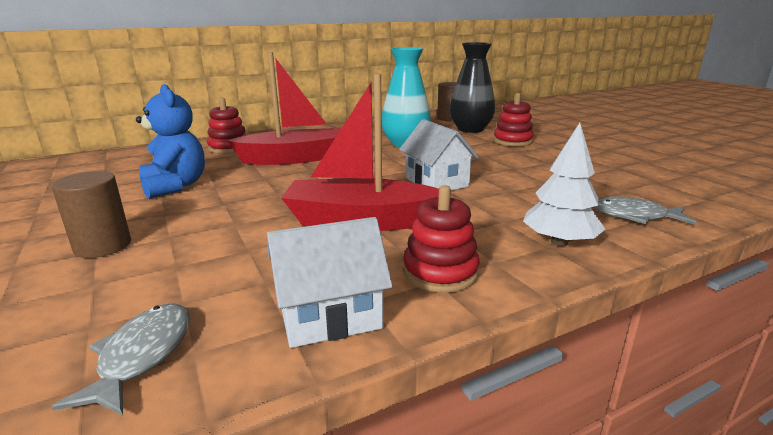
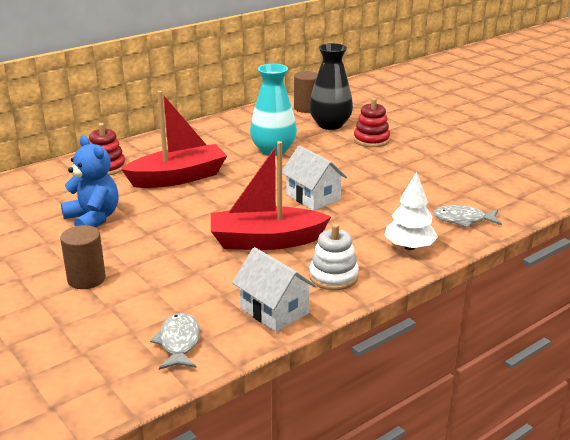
camera: 10 degrees left, 5 degrees up
(329, 315) = (274, 311): white house -> white house turned 75 degrees clockwise
(440, 272) = (333, 276): red stacking toy -> white stacking toy

